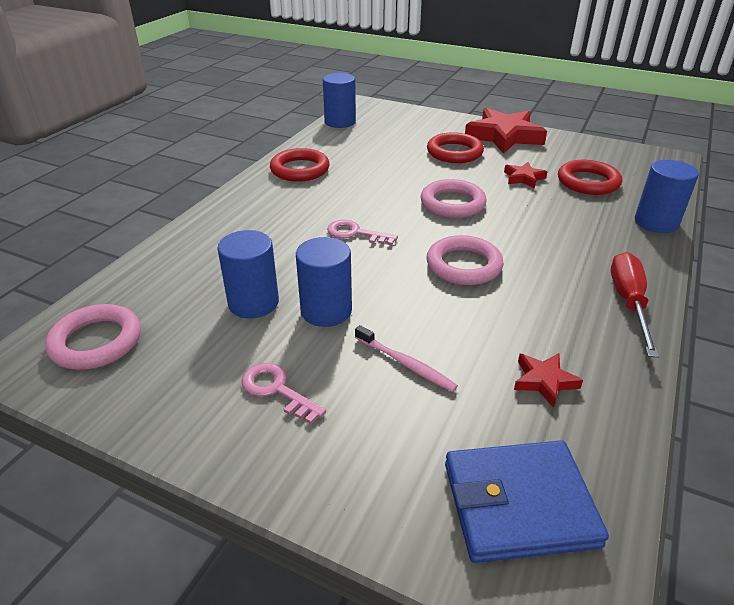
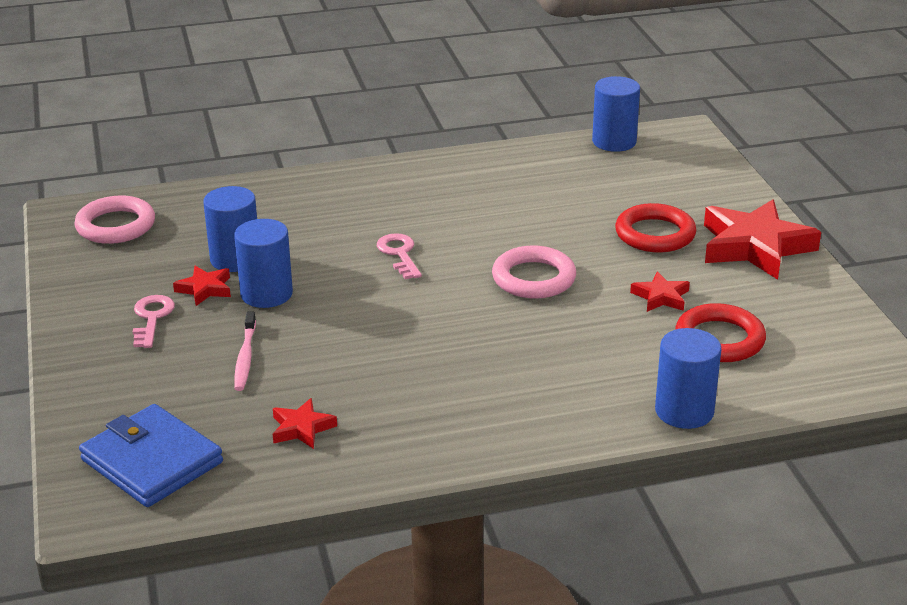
camera: 50 degrees right, 5 degrees down
(274, 338) = (205, 289): none -> red star
(300, 169) = (472, 173): red ring -> none
(463, 265) = (424, 328): pink ring -> none
(628, 302) = (483, 437): red screwdriver -> none

